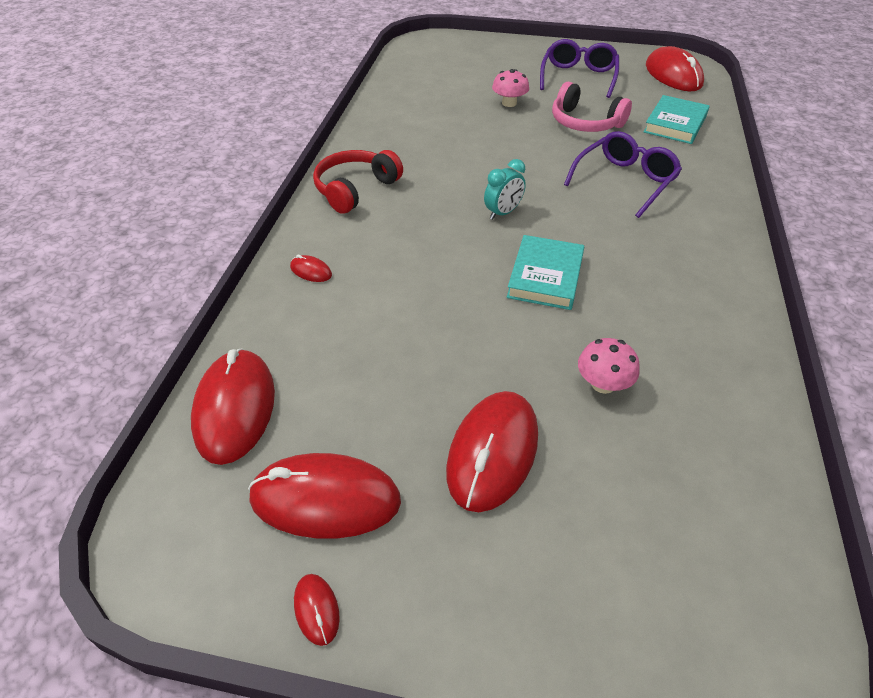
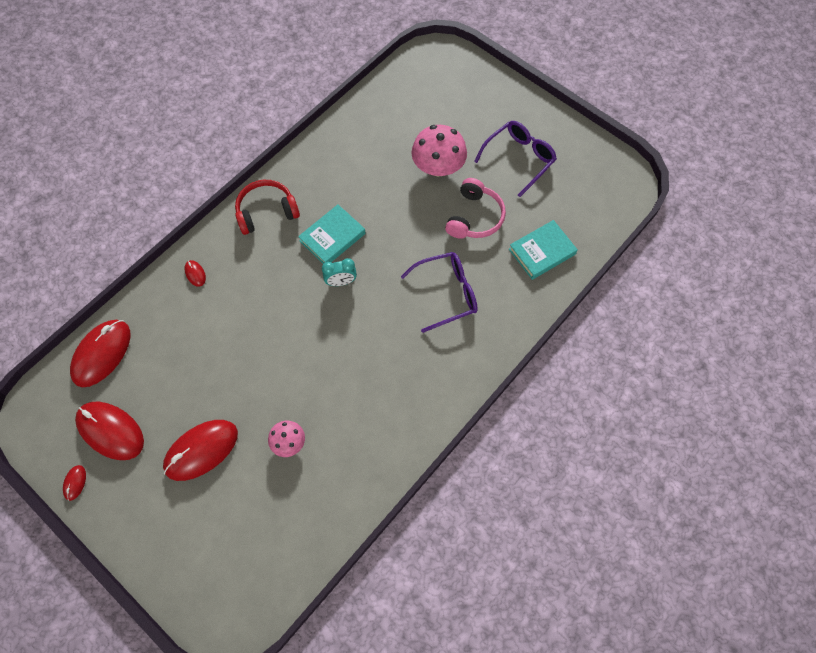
camera: 30 degrees right, 20 degrees up
(509, 103) = (438, 167): pink mushroom -> pink mushroom, size x1.75
(545, 276) = (322, 350): turquoise book -> turquoise book (332, 237)
(585, 123) = (474, 217): pink headphones -> pink headphones turned 135 degrees counterclockwise
(673, 75) = (600, 192): red mouse -> none

